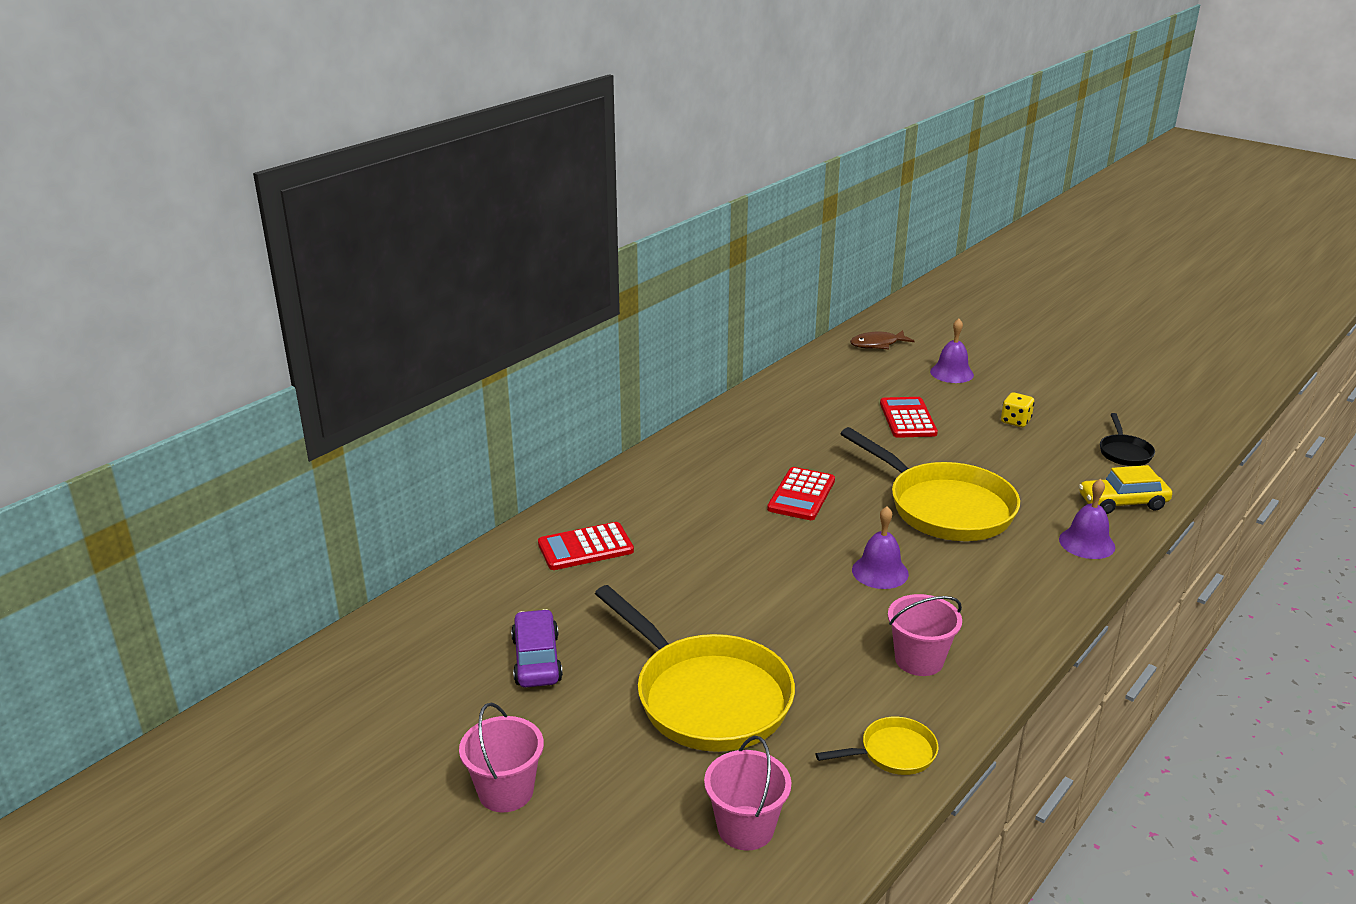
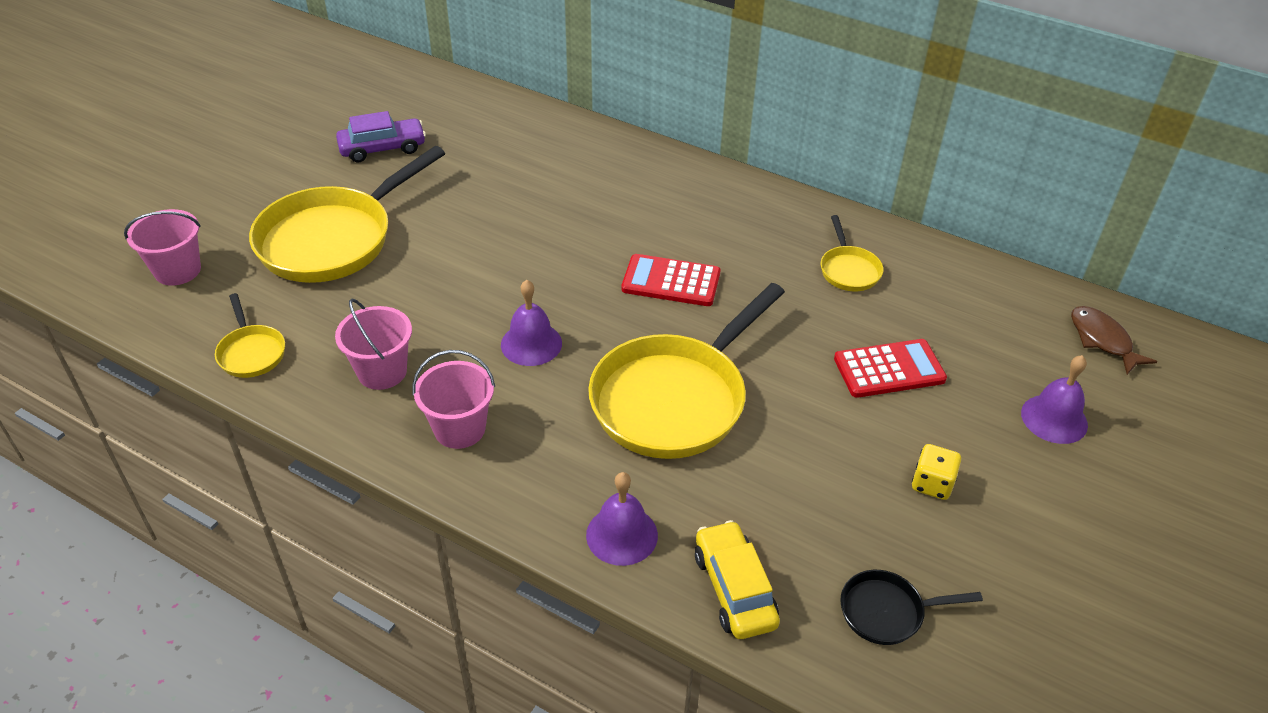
camera: 80 degrees right, 15 degrees up
(506, 791) = (235, 155): pink bucket -> pink bucket (459, 429)
(585, 547) = (544, 153): red calculator -> none
(795, 417) = (848, 270): none -> yellow pan

